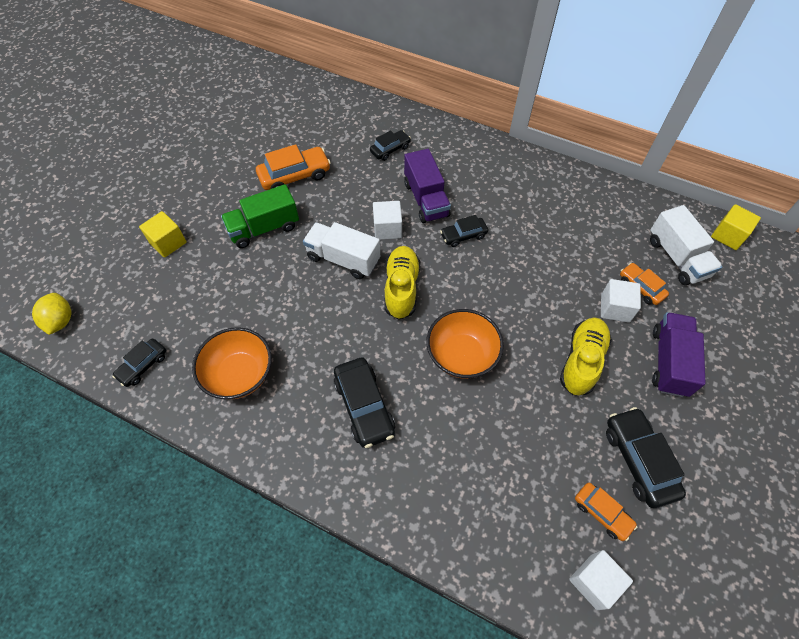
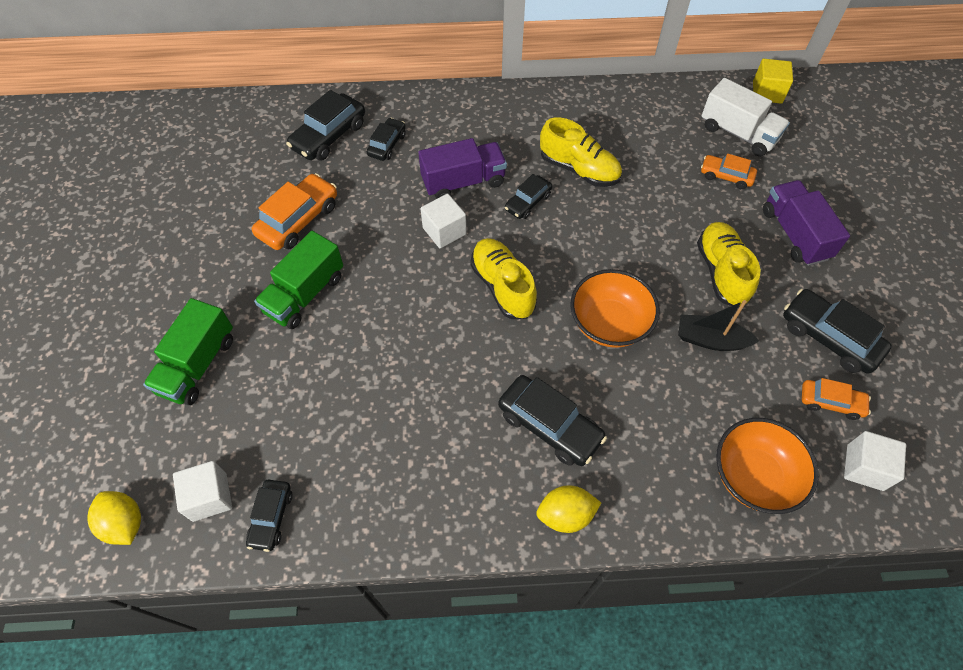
camera: 30 degrees left, 0 degrees up
(168, 243) = (198, 365): yellow cube -> green truck
(239, 374) = (393, 465): orange bowl -> orange bowl (753, 476)
(330, 476) = (565, 515): none -> yellow lemon
(343, 259) = (419, 285): white truck -> none
(354, 126) = (329, 136): none -> black car
(426, 199) = (463, 182): purple truck -> purple truck turned 60 degrees counterclockwise
(520, 228) = (579, 169): none -> yellow shoe
(534, 409) = (710, 339): none -> black boat
(615, 308) = (717, 207): white cube -> white cube (209, 497)

